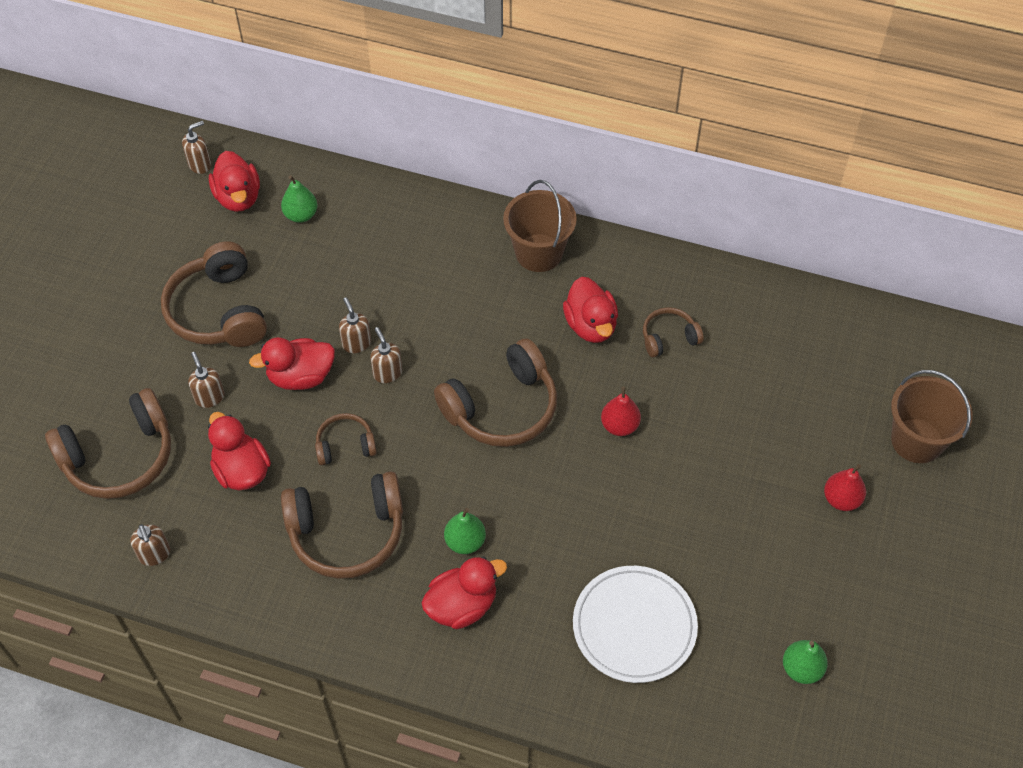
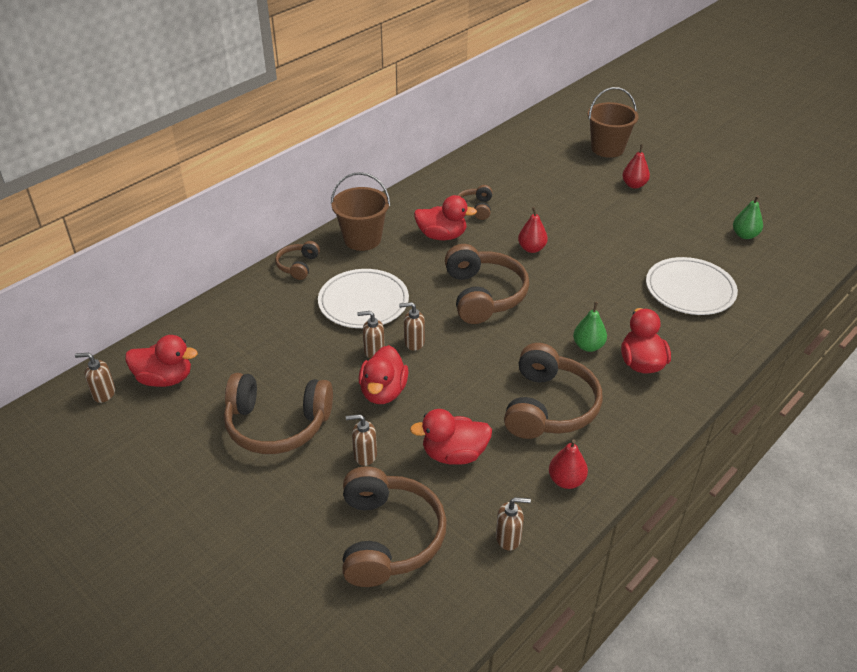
camera: 65 degrees left, 15 degrees down
(200, 165) = (104, 393): brown soap dispenser -> brown soap dispenser turned 75 degrees counterclockwise
(247, 582) = (566, 480): none -> red pear
(301, 215) = (219, 346): green pear -> none
(345, 445) = (466, 385): brown headphones -> brown headphones (298, 266)
(429, 301) = (363, 302): none -> white plate

